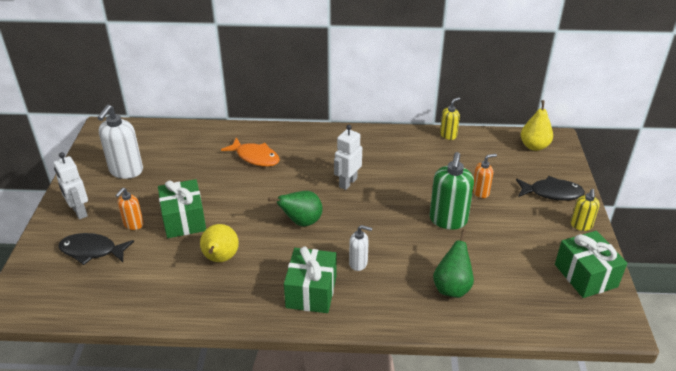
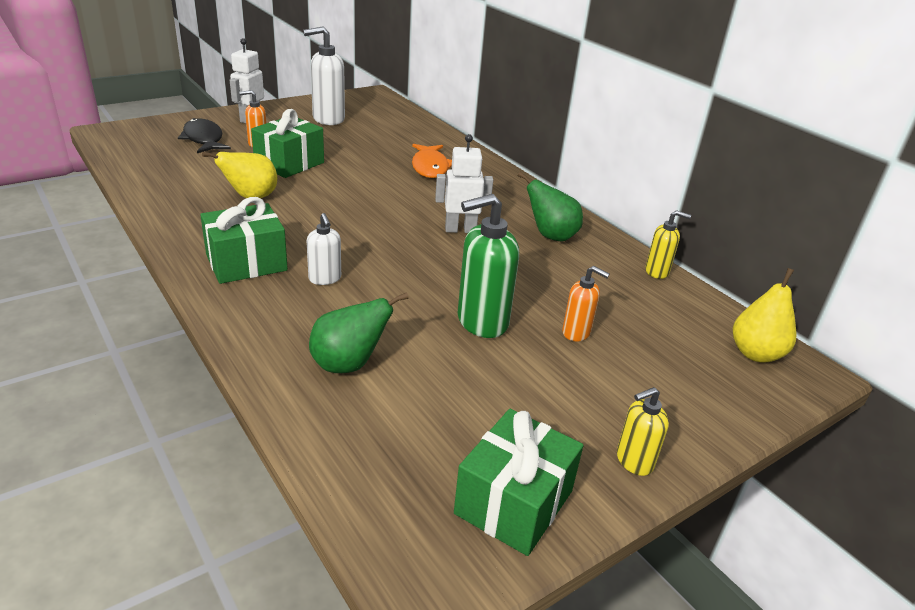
camera: 50 degrees right, 5 degrees down
(301, 222) = (357, 223): green pear -> green pear (551, 236)
(552, 193) = (671, 404): black fish -> none

